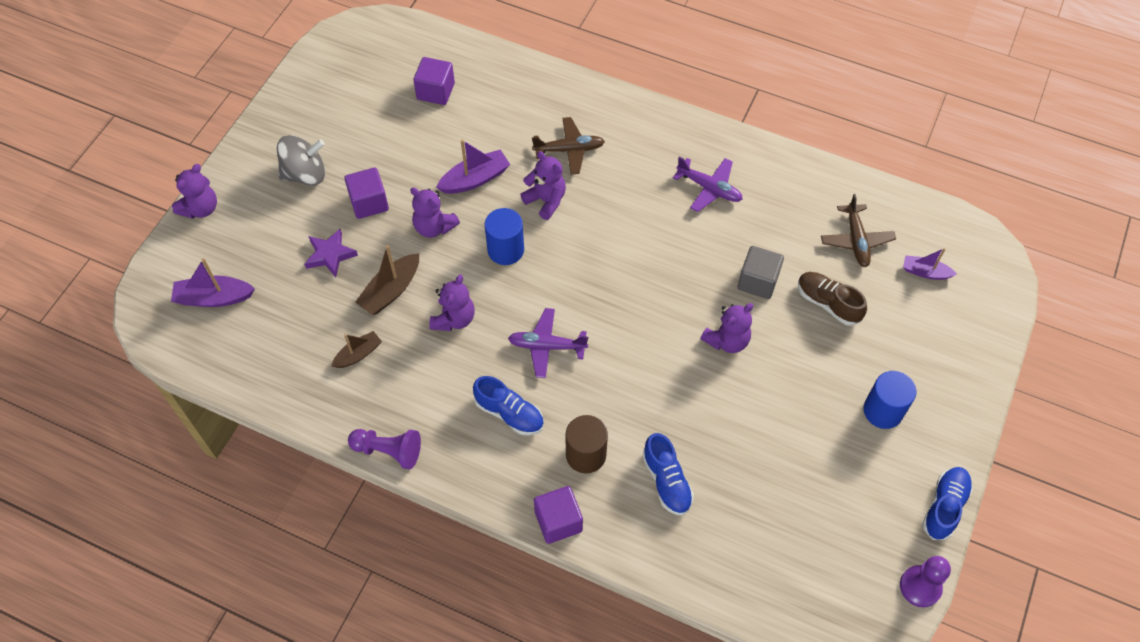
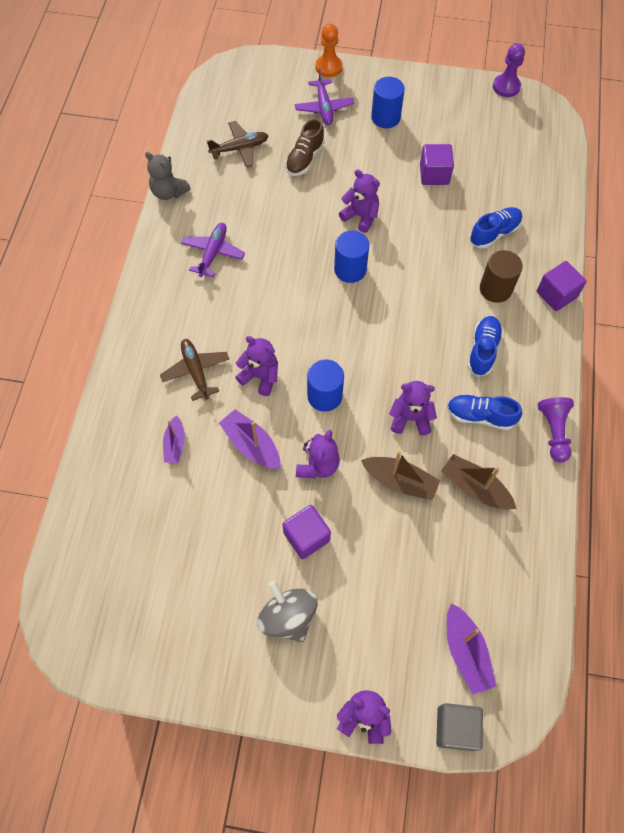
camera: 105 degrees left, 5 degrees up
(330, 255) = (379, 553): purple star -> none
(358, 354) = (475, 488): brown boat -> brown boat, size x1.53
(435, 91) = (146, 517): purple cube -> purple cube (434, 174)
(546, 200) = (260, 376): purple teddy bear -> purple teddy bear turned 90 degrees clockwise
(546, 346) = (411, 339): purple plane -> purple plane (324, 107)
(654, 311) = (350, 269): none -> blue cylinder
(758, 281) = (298, 205): grey cube -> grey cube (455, 728)
(802, 163) = (169, 192): none -> grey teddy bear
(925, 272) = (257, 105): purple boat -> purple boat (175, 444)
(944, 507) = (445, 79): blue shoe -> blue shoe (480, 416)
(984, 367) = (329, 67): none -> orange pawn

